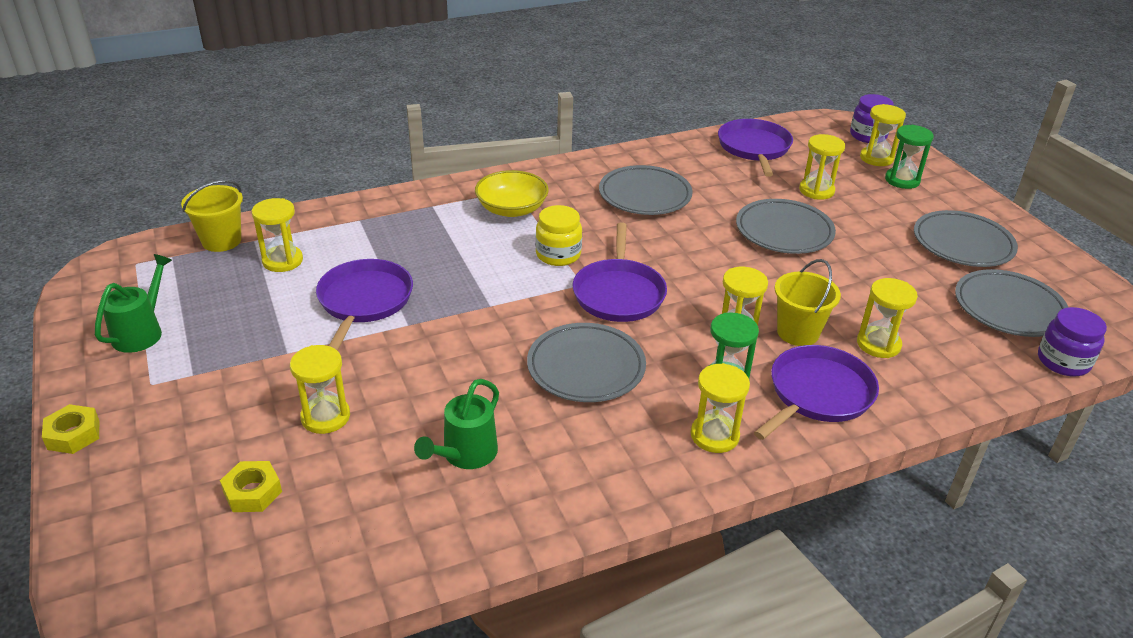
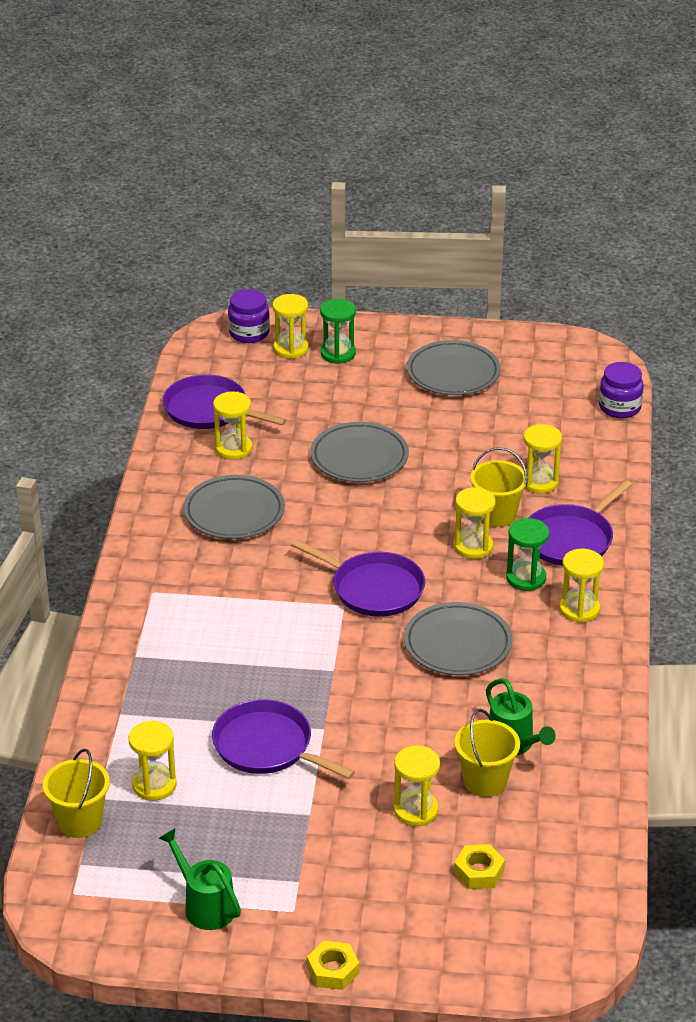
camera: 60 degrees left, 0 degrees up
(395, 452) = (485, 781): none -> yellow bucket
(511, 209) = (186, 605): yellow bowl -> none
(558, 255) = (288, 603): yellow jar -> none
(816, 190) = (313, 409): yellow hourglass -> yellow hourglass (233, 449)
(817, 394) = (571, 539): purple pan -> purple pan turned 120 degrees counterclockwise
(1009, 308) = (547, 397): grey plate -> none

